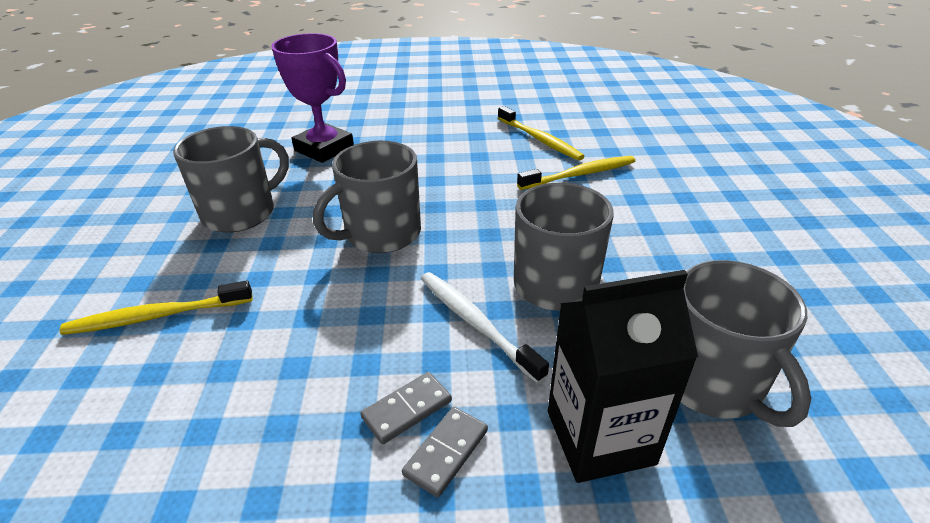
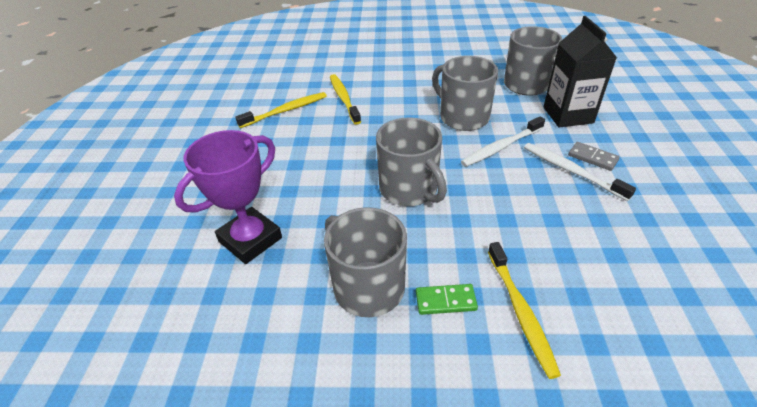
camera: 85 degrees left, 5 degrees up
(200, 261) = (445, 301): none -> green domino
(407, 409) = (571, 171): grey domino -> white toothbrush

